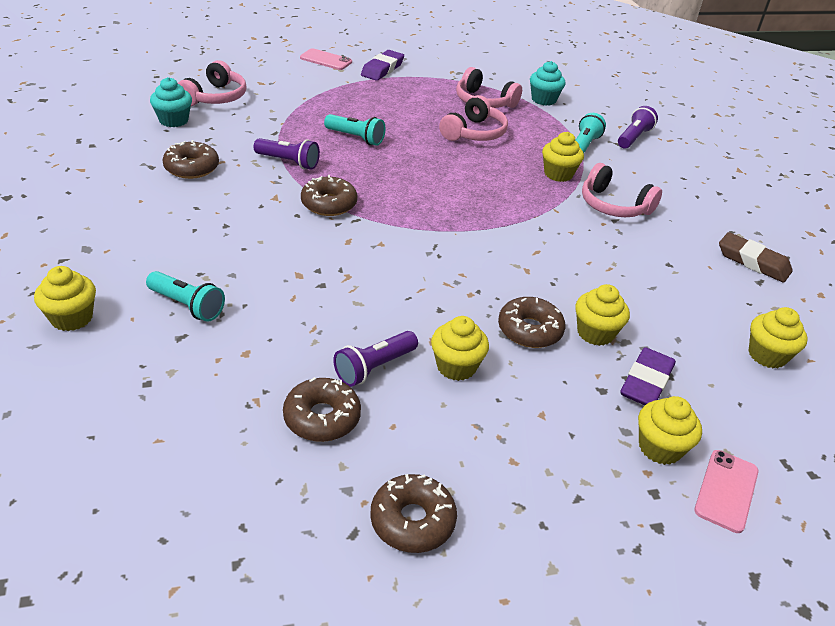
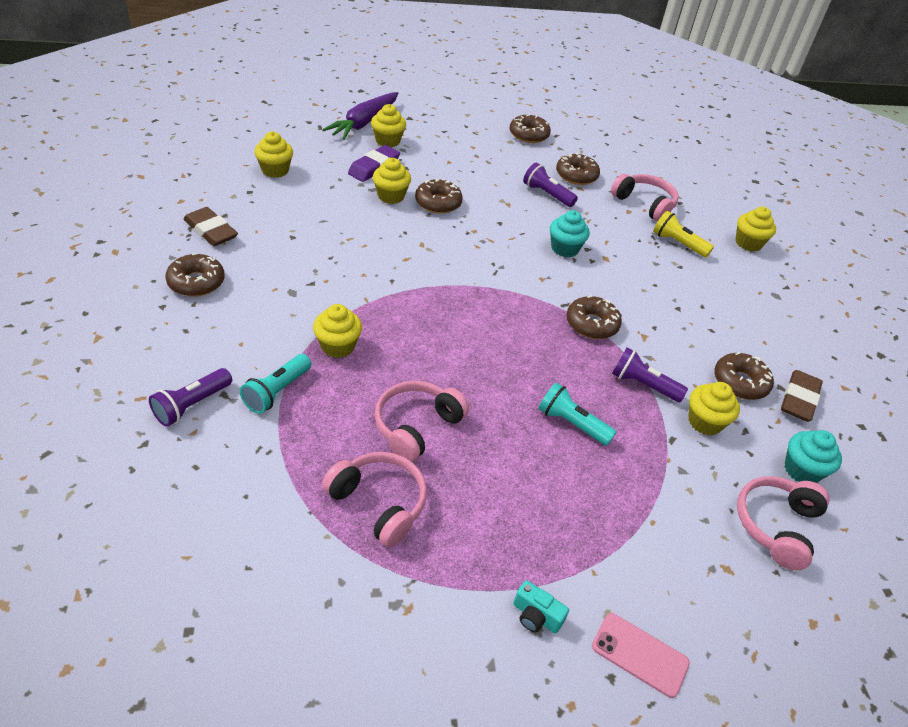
camera: 175 degrees left, 5 degrees up
(140, 159) = (799, 399): none -> brown eraser
(187, 305) = (678, 243): turquoise flashlight -> yellow flashlight
(374, 367) = (547, 194): purple flashlight -> purple flashlight turned 105 degrees counterclockwise
(382, 69) = (536, 616): purple eraser -> turquoise camera
(456, 366) = (495, 189): yellow cupcake -> yellow cupcake (705, 422)
(543, 100) = (276, 506): turquoise cupcake -> turquoise cupcake (565, 249)
(614, 205) = (300, 299): pink headphones -> pink headphones (644, 204)
(713, 212) = (196, 282): none -> brown donut
(726, 490) = (363, 123): pink phone -> purple carrot

